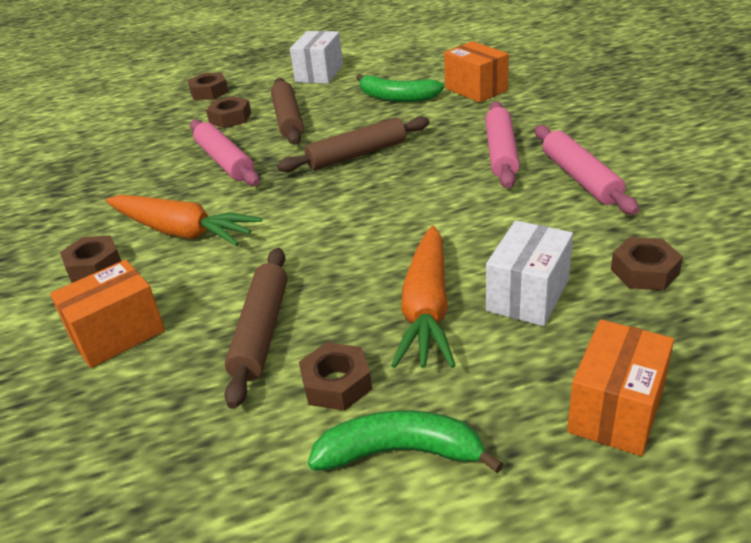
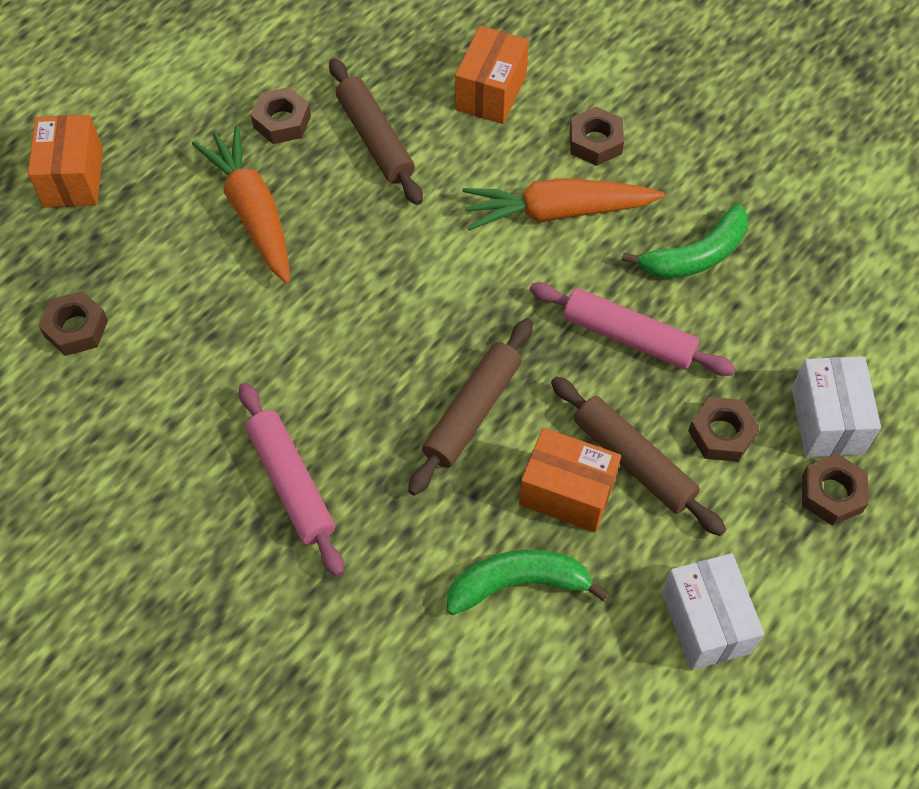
camera: 145 degrees right, 25 degrees up
(400, 452) = (207, 94): green banana -> green banana (696, 255)
(476, 89) = (408, 656): orange box -> orange box (567, 492)
(527, 295) = (172, 260): white box -> white box (827, 420)
(580, 178) = (176, 462): pink rolling pin -> none

